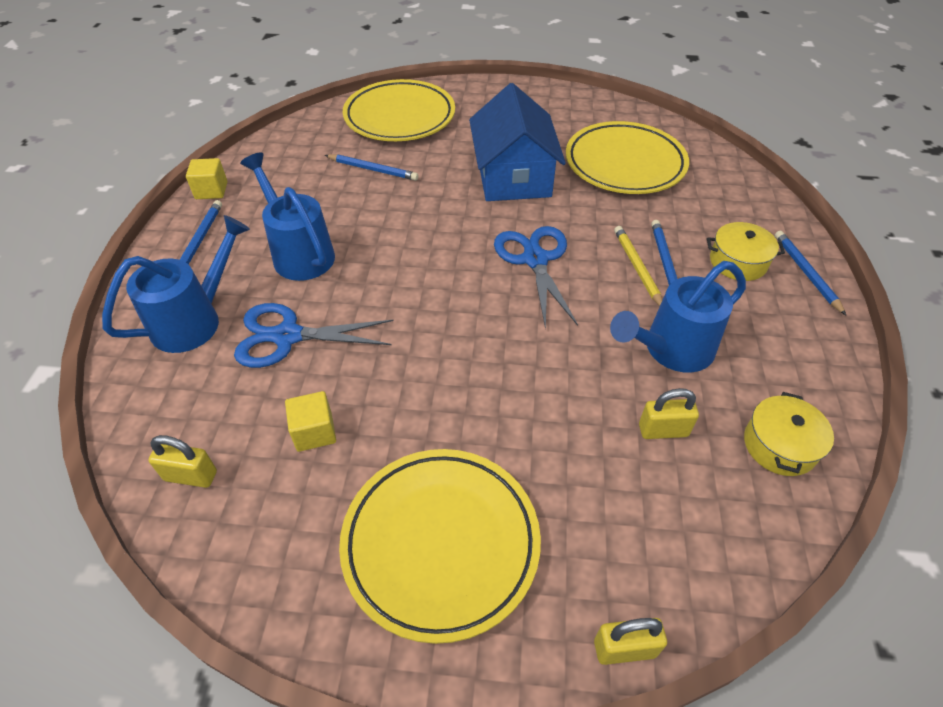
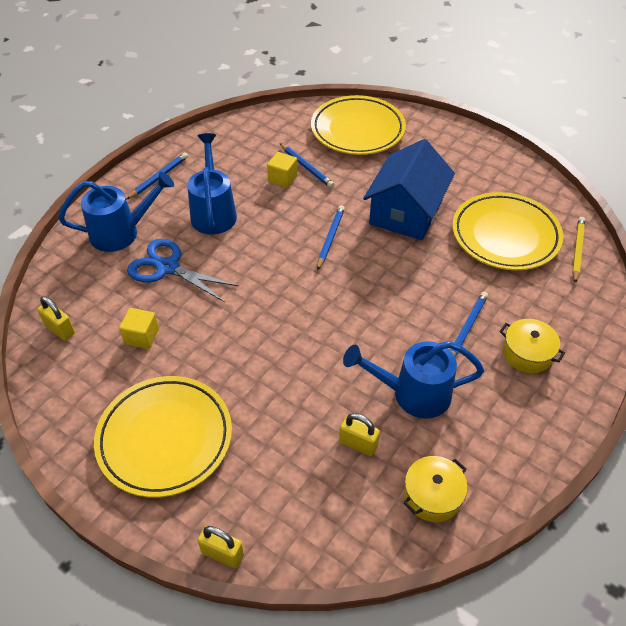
camera: 30 degrees right, 0 degrees up
(211, 190) = (189, 143): yellow cube -> yellow cube (282, 178)
(535, 259) = (369, 284): blue scissors -> none
(637, 268) = (441, 323): yellow pencil -> yellow pencil (577, 250)
(806, 273) = (577, 387): blue pencil -> blue pencil (330, 238)

